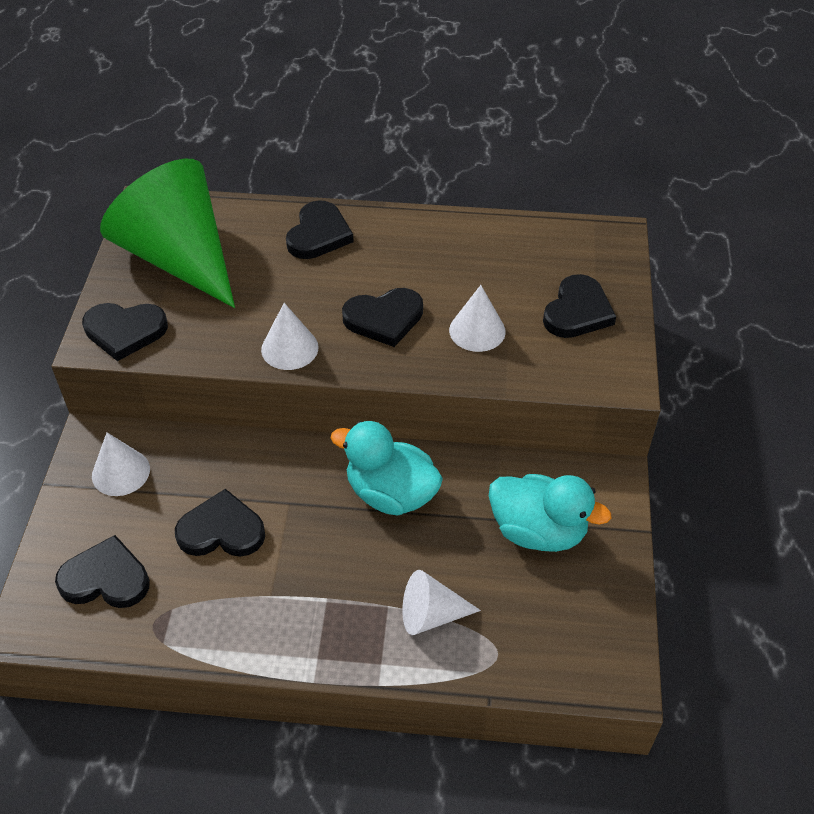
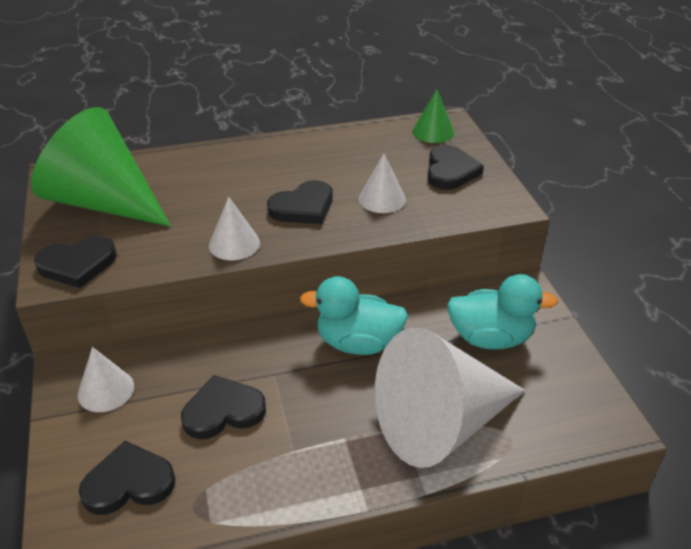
camera: 20 degrees left, 10 degrees down
(318, 234) = (218, 163): black heart -> none
(431, 615) = (440, 424): white cone -> white cone, size x2.24
(587, 248) = (433, 132): none -> green cone

